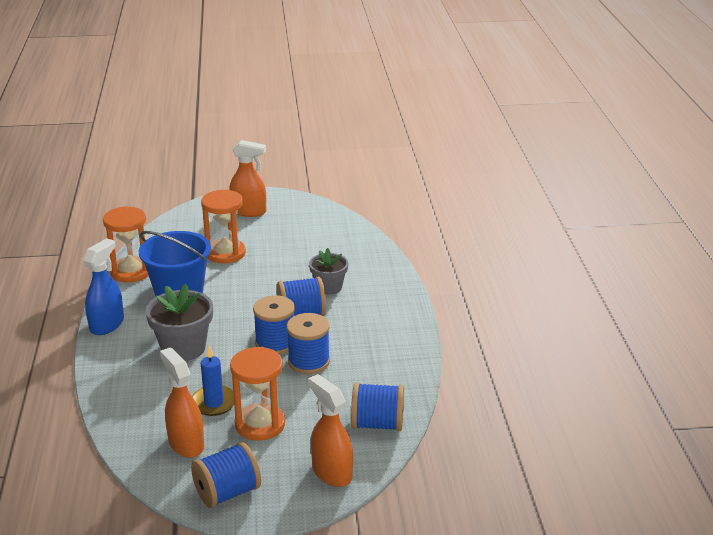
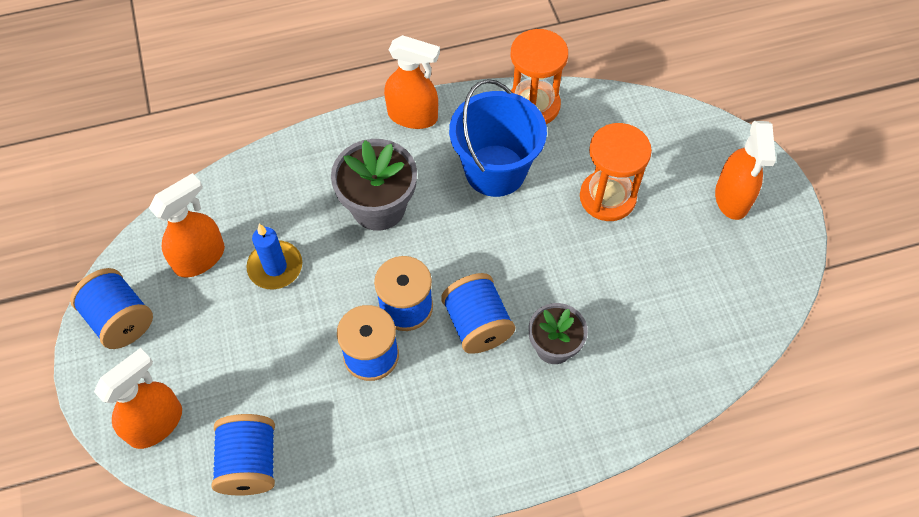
camera: 80 degrees right, 30 degrees up
(107, 325) = (413, 116): blue spray bottle -> orange spray bottle
(260, 424) = (239, 326): orange hourglass -> none

